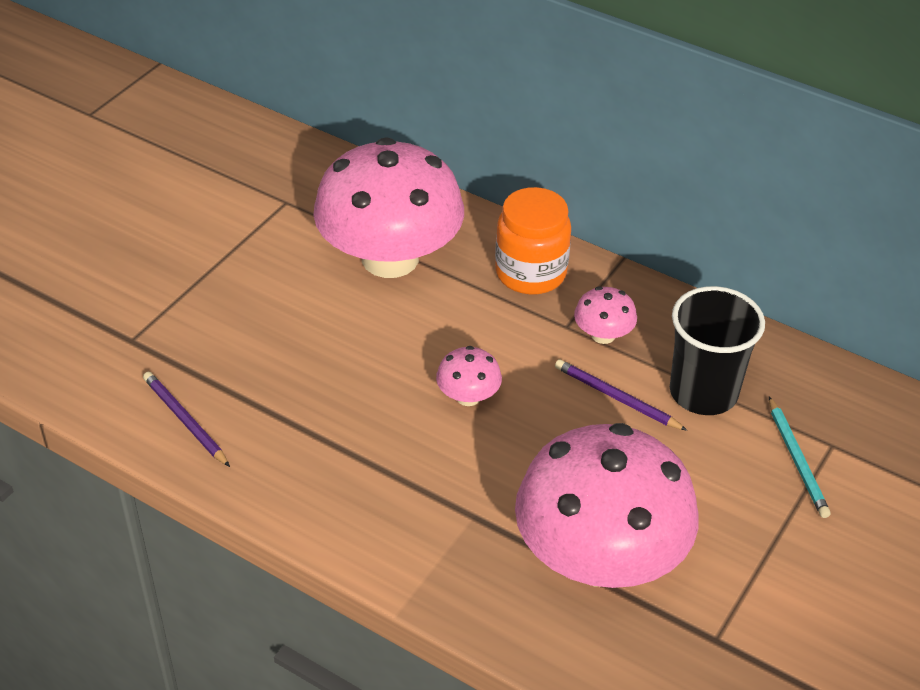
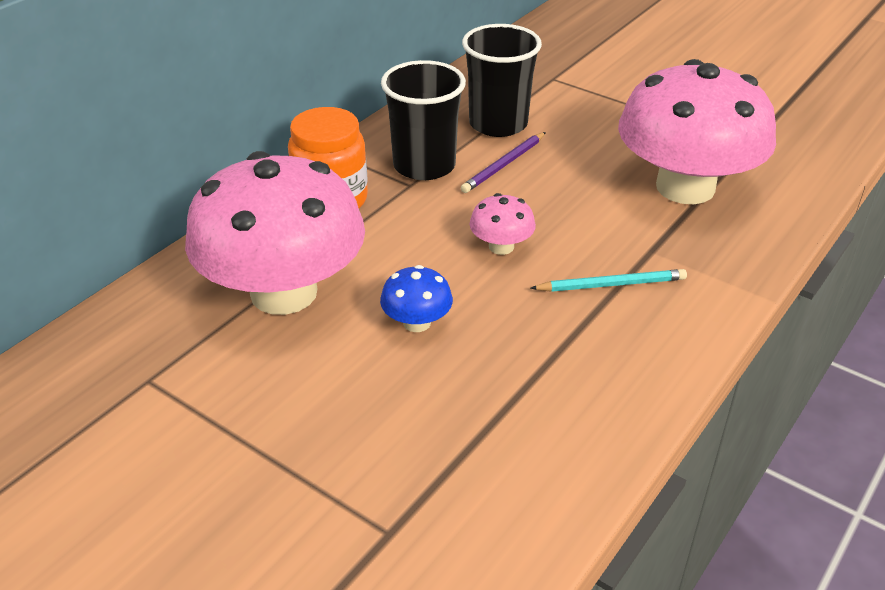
camera: 85 degrees left, 5 degrees down
(185, 421) = (539, 466): purple pencil -> none
(353, 342) = (417, 322): none -> blue mushroom
(603, 335) = (424, 165): pink mushroom -> black cup
(797, 460) = (570, 93): turquoise pencil -> turquoise pencil (611, 284)

